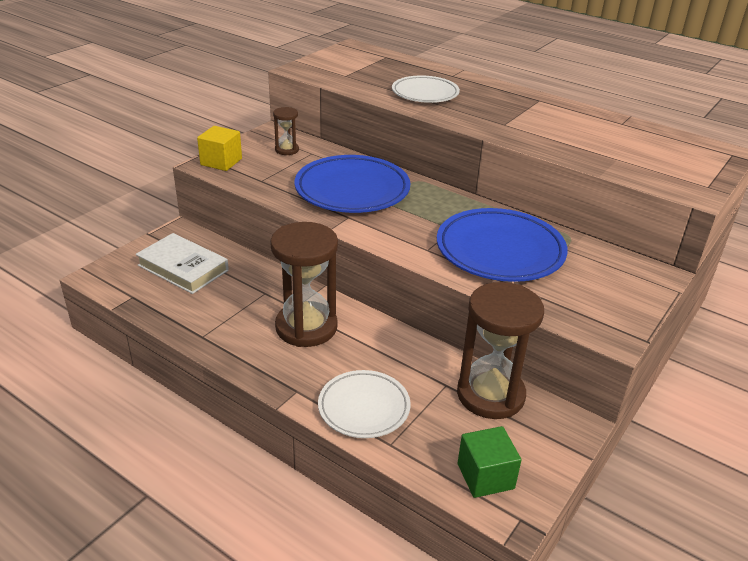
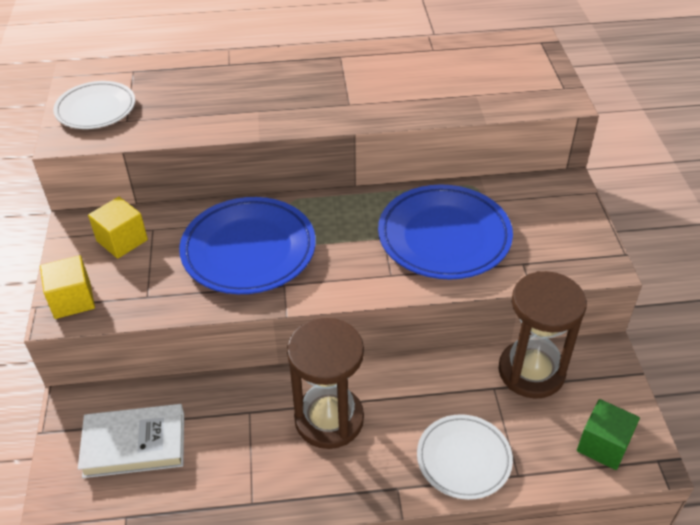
camera: 40 degrees left, 10 degrees up
(287, 150) = (122, 240): brown hourglass -> yellow cube
(425, 94) = (235, 103): white plate -> white plate (96, 109)

